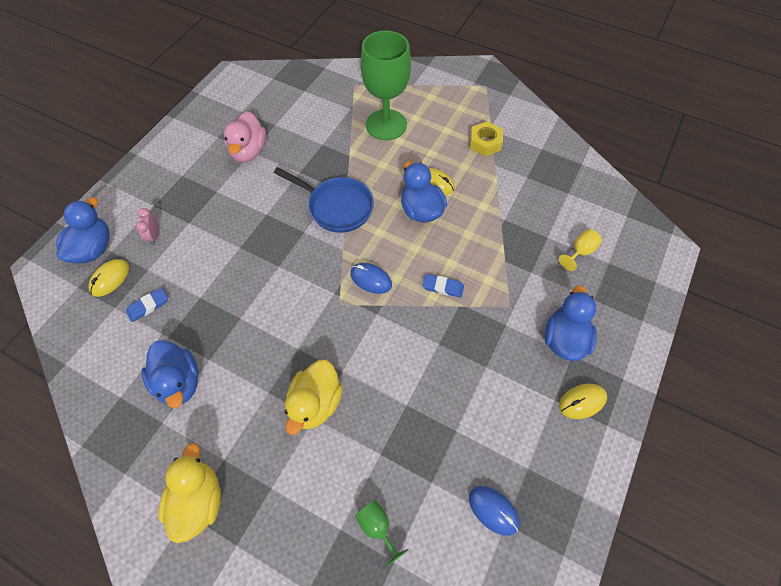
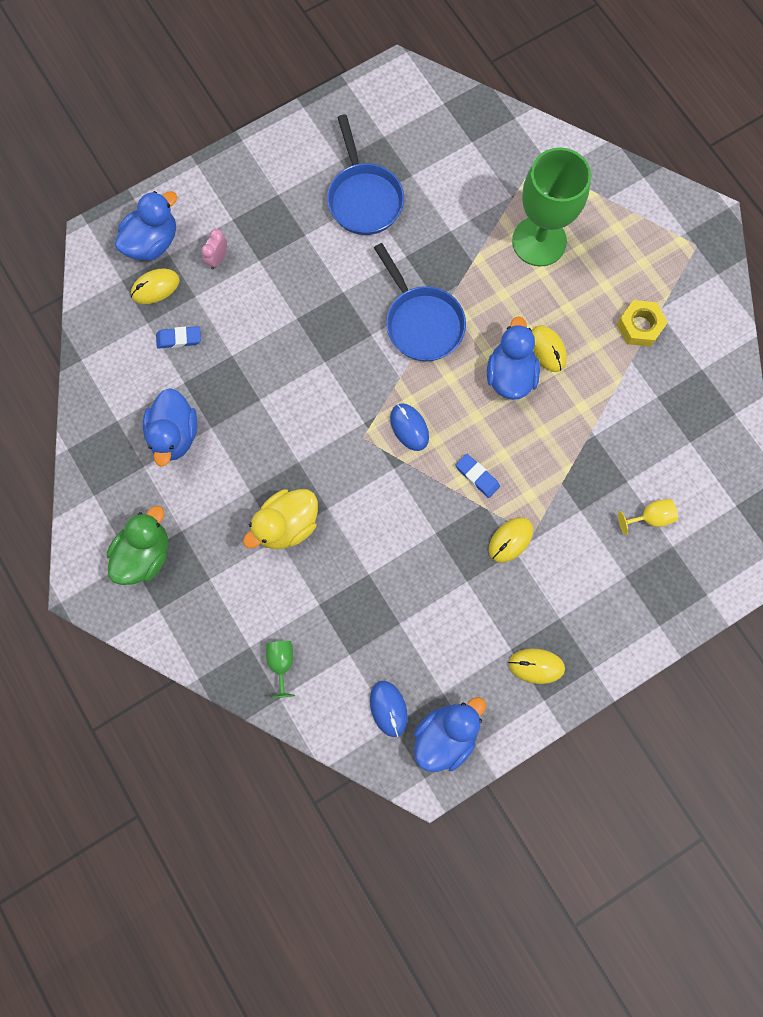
camera: 30 degrees right, 15 degrees up
(198, 501) = (144, 555): yellow duck -> green duck
(248, 151) = (364, 198): pink duck -> blue pan
(497, 318) = (510, 540): none -> yellow mouse
(564, 339) = (563, 598): blue duck -> blue duck (446, 735)

